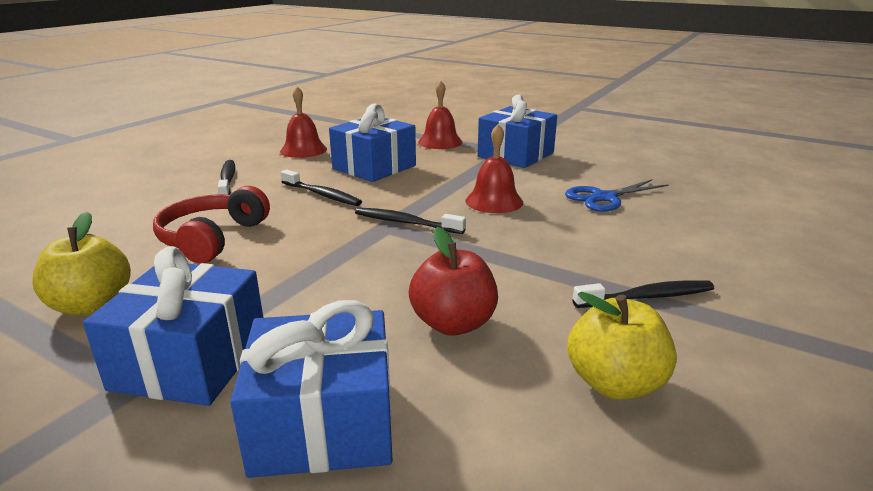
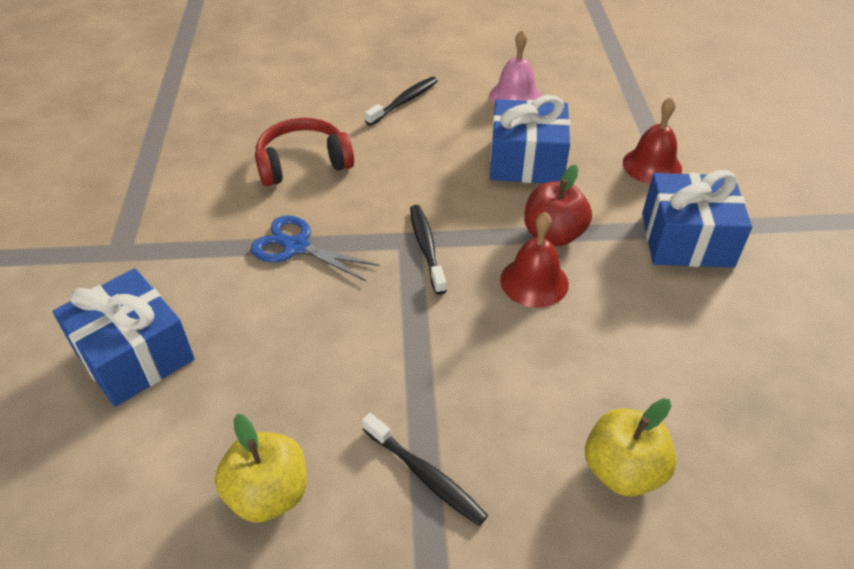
camera: 55 degrees right, 20 degrees up
(92, 305) = (181, 176): yellow apple -> yellow apple (622, 470)
(191, 360) = (156, 259): blue gift -> none
(303, 150) = (515, 96): red bell -> pink bell
(322, 195) = (431, 168): black toothbrush -> none
(453, 324) = (284, 361): red apple -> red apple (553, 235)
(604, 198) = (639, 364): blue scissors -> blue scissors (296, 246)

